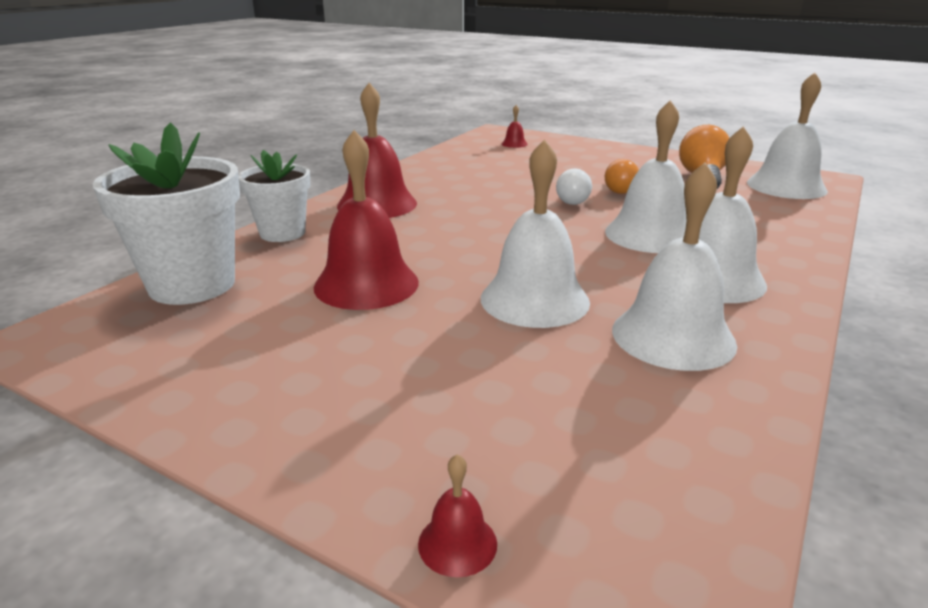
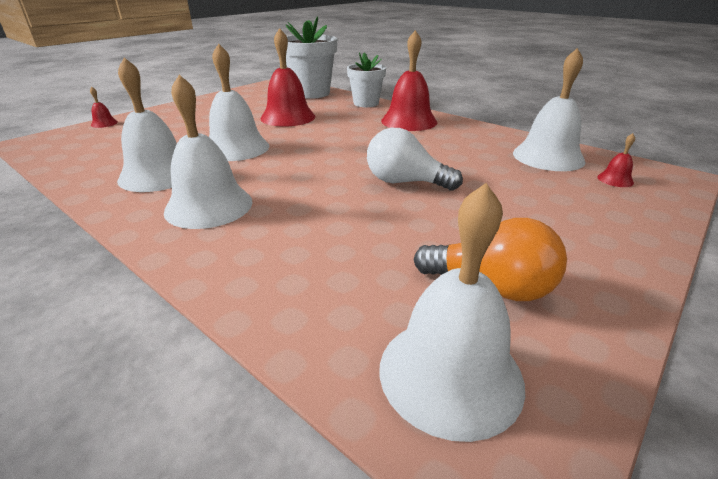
camera: 100 degrees right, 5 degrees up
(572, 200) = (405, 182): white light bulb -> white light bulb, size x1.56
(618, 190) = (436, 210): orange light bulb -> none
(650, 235) = (307, 201): white bell -> white bell (548, 157)

